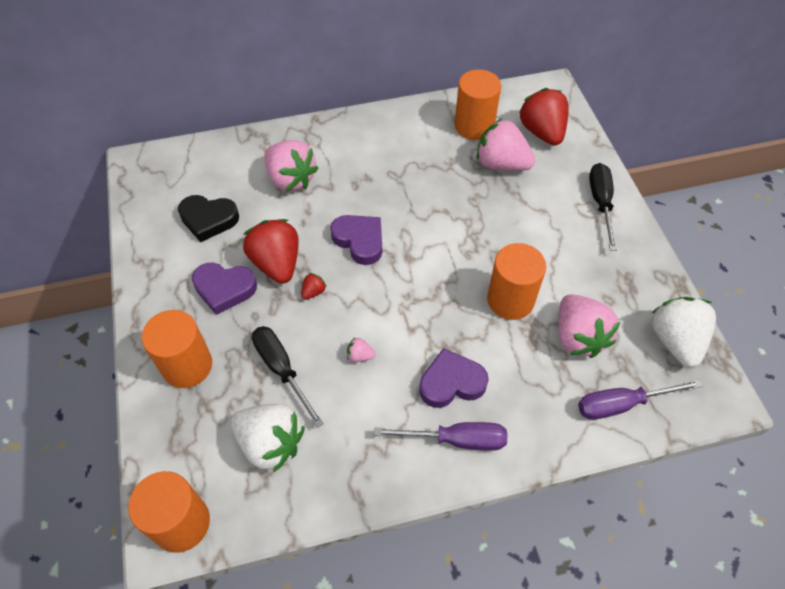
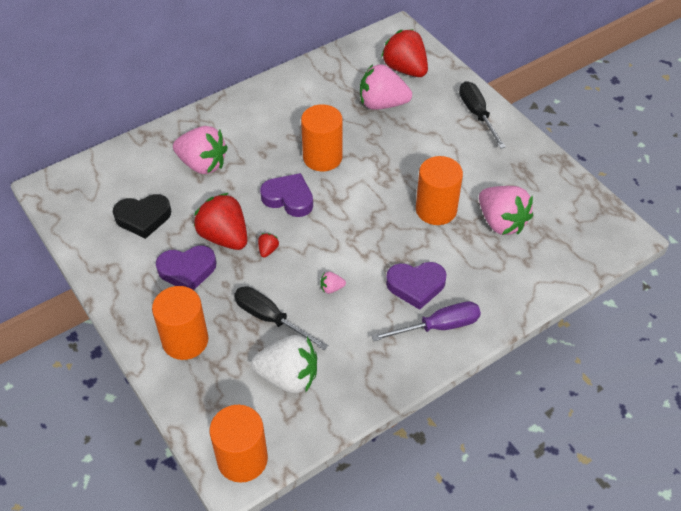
camera: 20 degrees left, 5 degrees down
(451, 382) = (416, 286): purple heart -> purple heart turned 150 degrees counterclockwise
(474, 126) = (345, 78): orange cylinder -> orange cylinder (322, 157)
(622, 404) = (554, 261): purple screwdriver -> none
(675, 341) = (576, 203): white strawberry -> none

